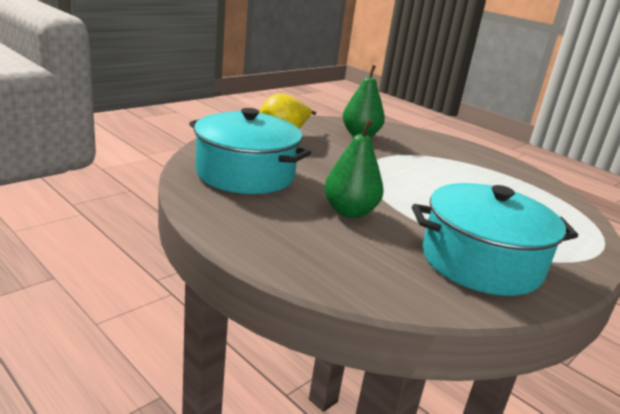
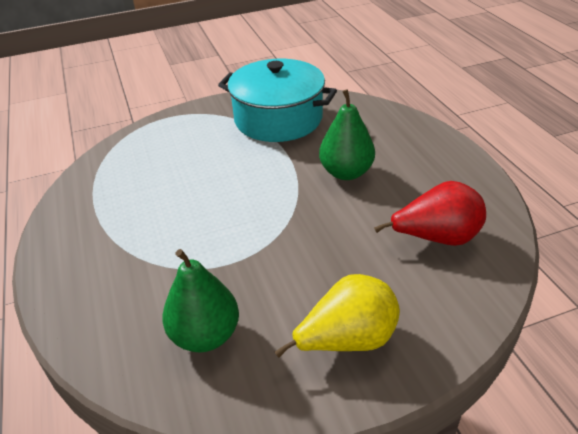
camera: 150 degrees left, 15 degrees up
(245, 174) = (436, 238): turquoise pot -> red pear

